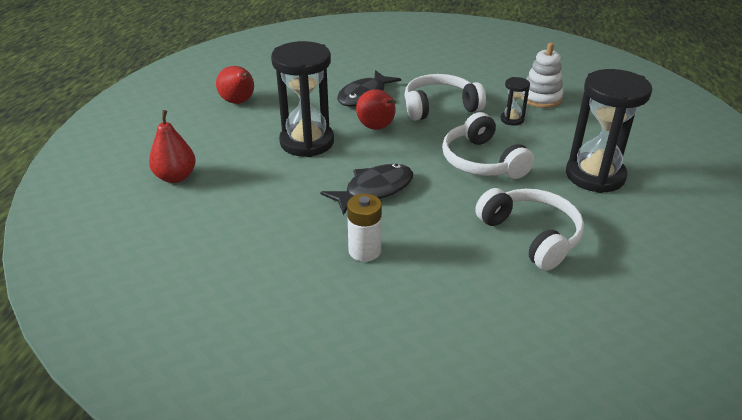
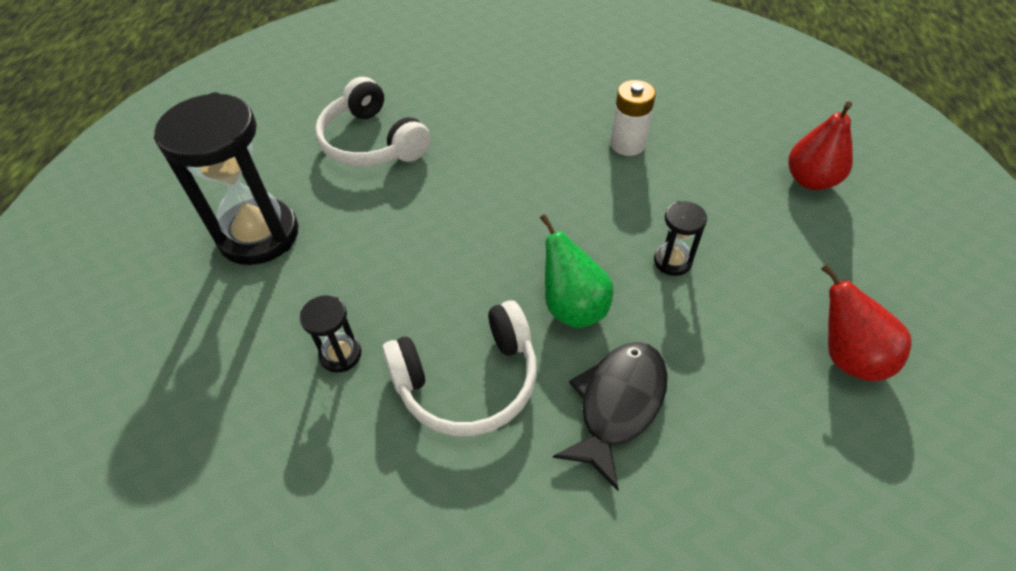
camera: 175 degrees right, 15 degrees up
(307, 142) = (672, 261): black hourglass -> black hourglass, size x0.45
(364, 251) = (546, 111): white battery -> white battery (627, 144)
(374, 190) = (551, 184): black fish -> none
(377, 128) = (572, 307): red pear -> green pear
(482, 161) = (409, 247): white headphones -> none
(541, 98) = (263, 435): white stacking toy -> none

